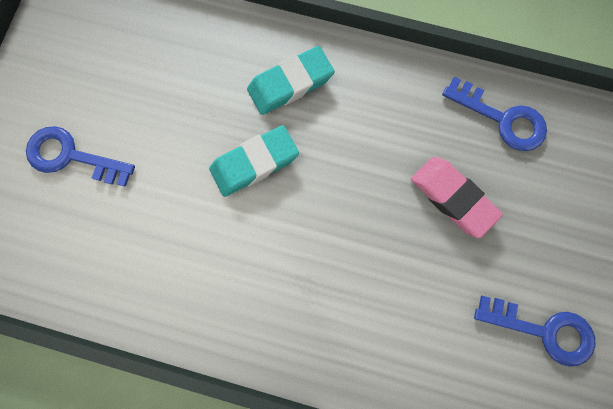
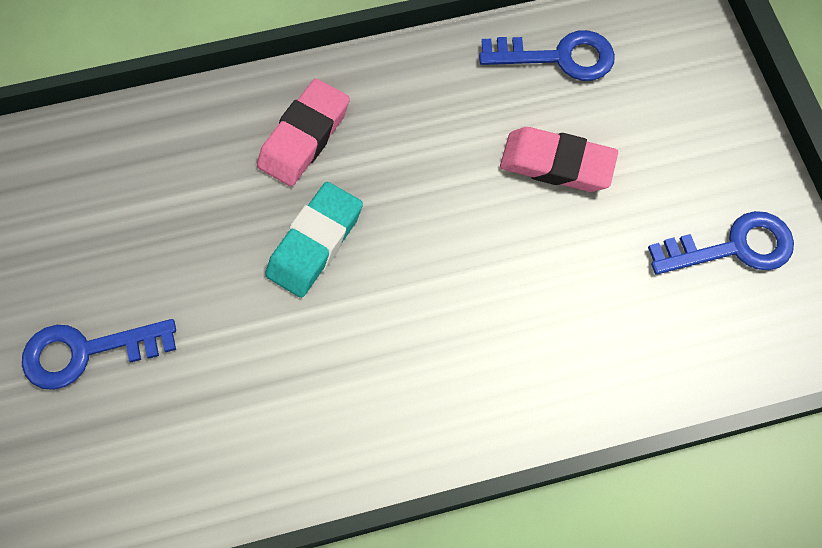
camera: 30 degrees left, 10 degrees down
(290, 84) = (304, 137): turquoise eraser -> pink eraser

